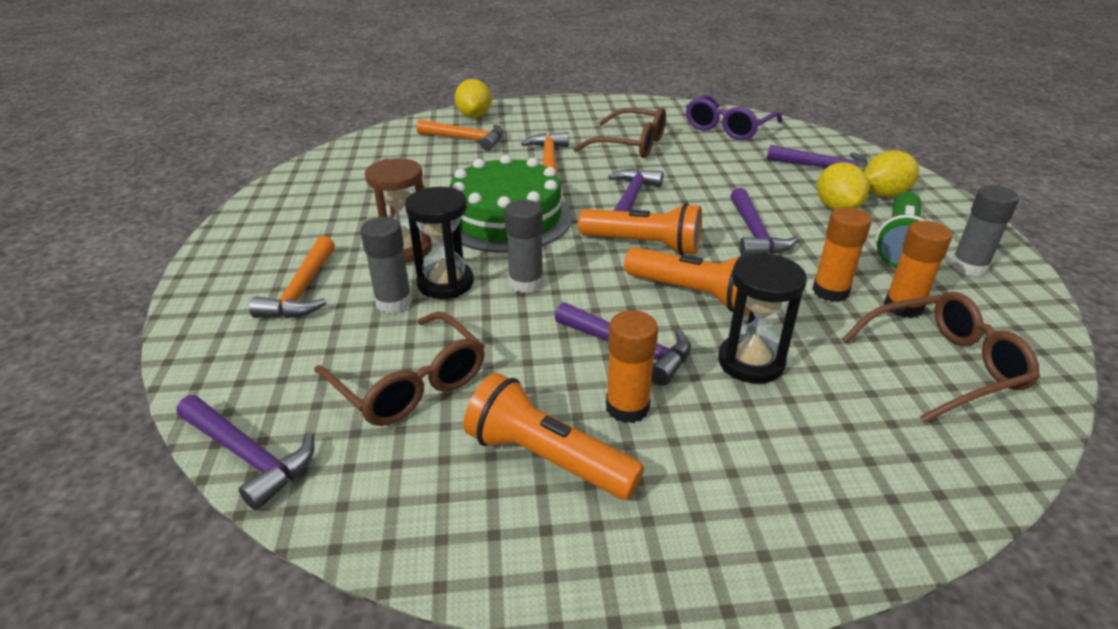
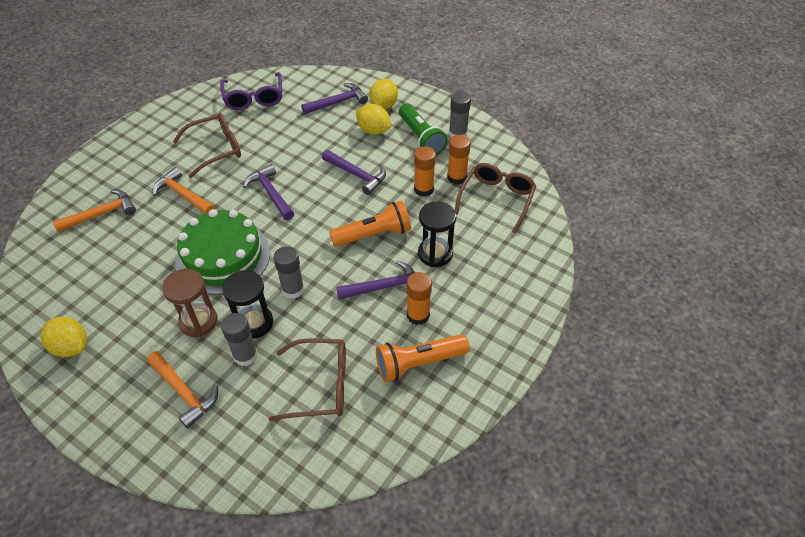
camera: 50 degrees left, 15 degrees up
(249, 456) = (306, 478): purple hammer -> none
(474, 116) = (73, 189): yellow lemon -> yellow lemon (71, 347)
(644, 245) = (316, 221): orange flashlight -> none

